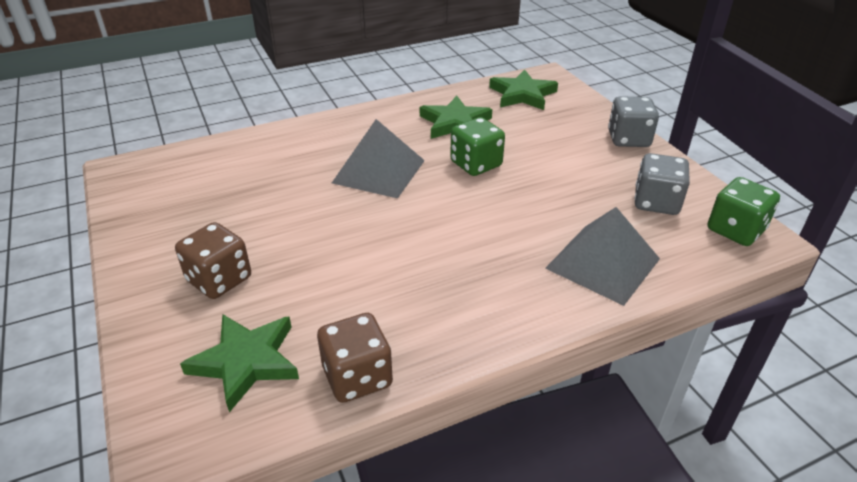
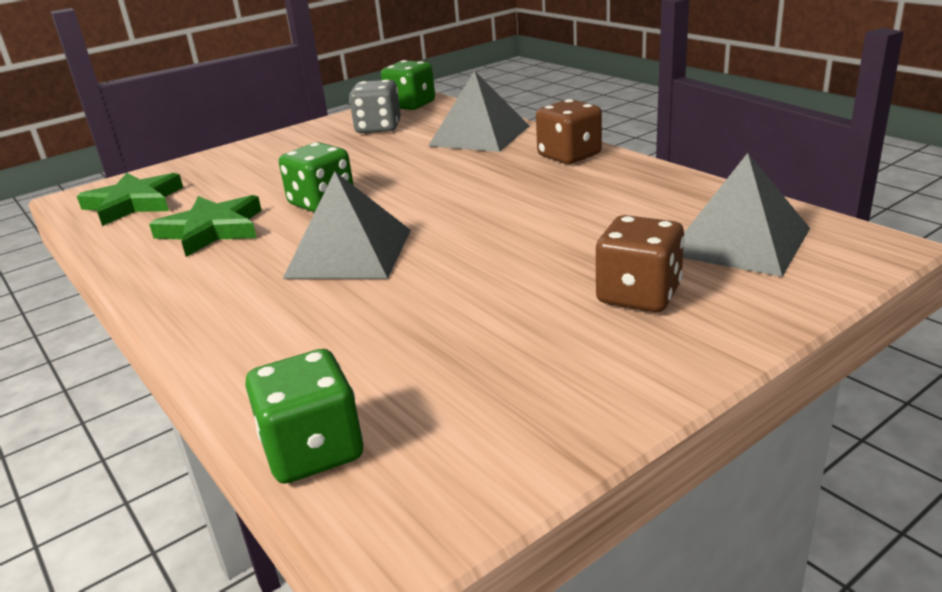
camera: 100 degrees left, 10 degrees down
(190, 152) = (313, 451): none -> green dice
(246, 361) = (739, 241): green star -> grey pyramid
(357, 377) = (700, 192): brown dice -> brown dice (569, 156)
(628, 139) = (260, 145): grey dice -> none

